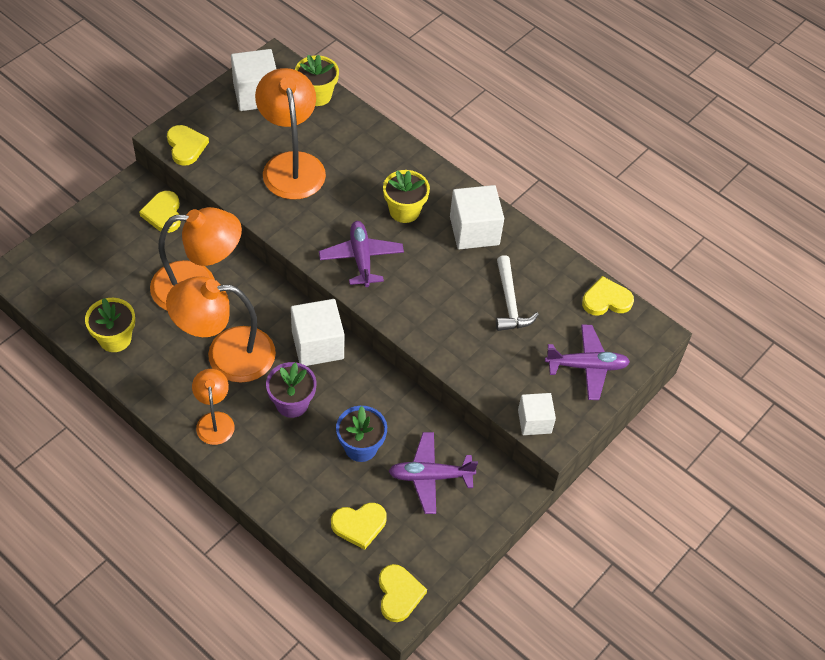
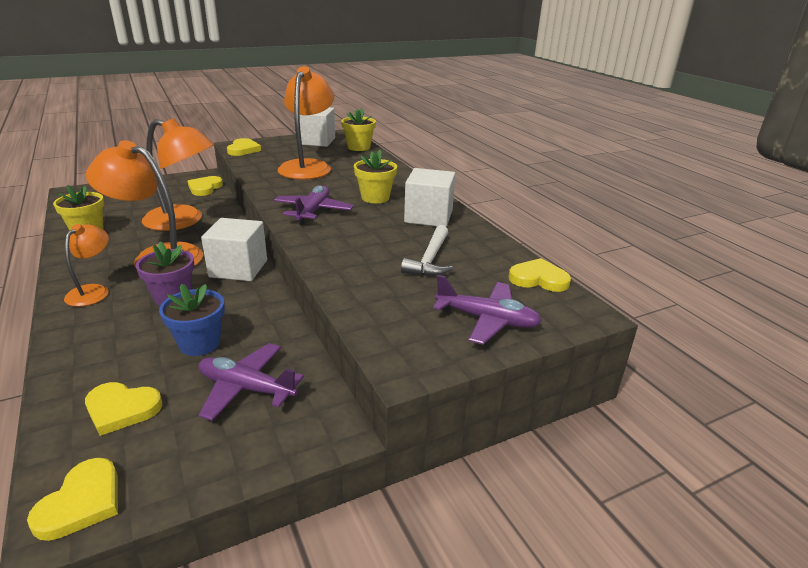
camera: 25 degrees right, 25 degrees down
(534, 421) = (390, 349): white cube -> none

